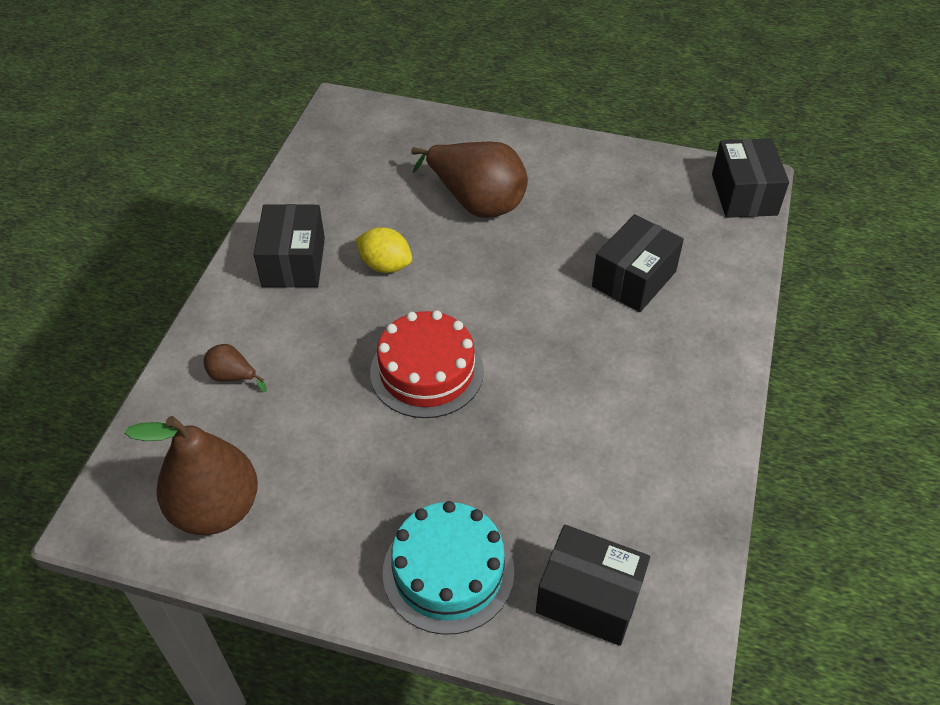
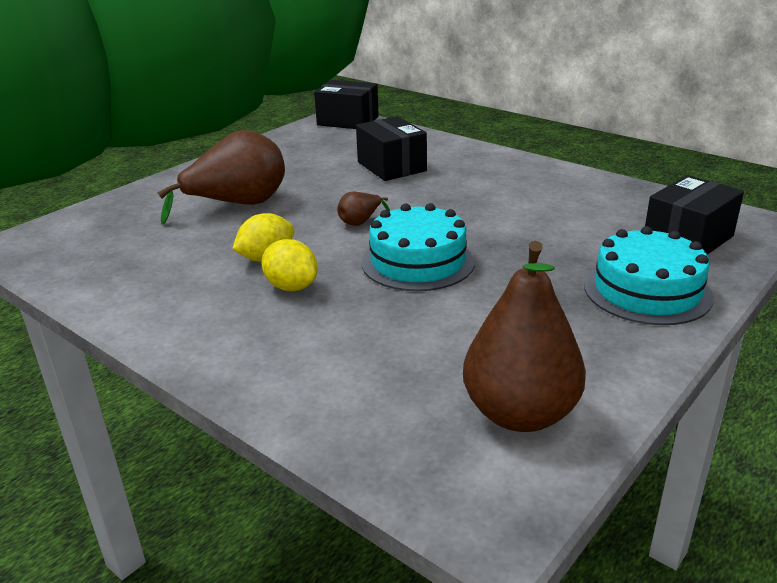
camera: 65 degrees left, 20 degrees down
(233, 376) = (335, 373): brown pear -> brown pear (360, 222)
(293, 262) = (204, 307): black box -> none
(345, 301) = (291, 287): none -> yellow lemon
(427, 371) = (418, 261): red cake -> turquoise cake

